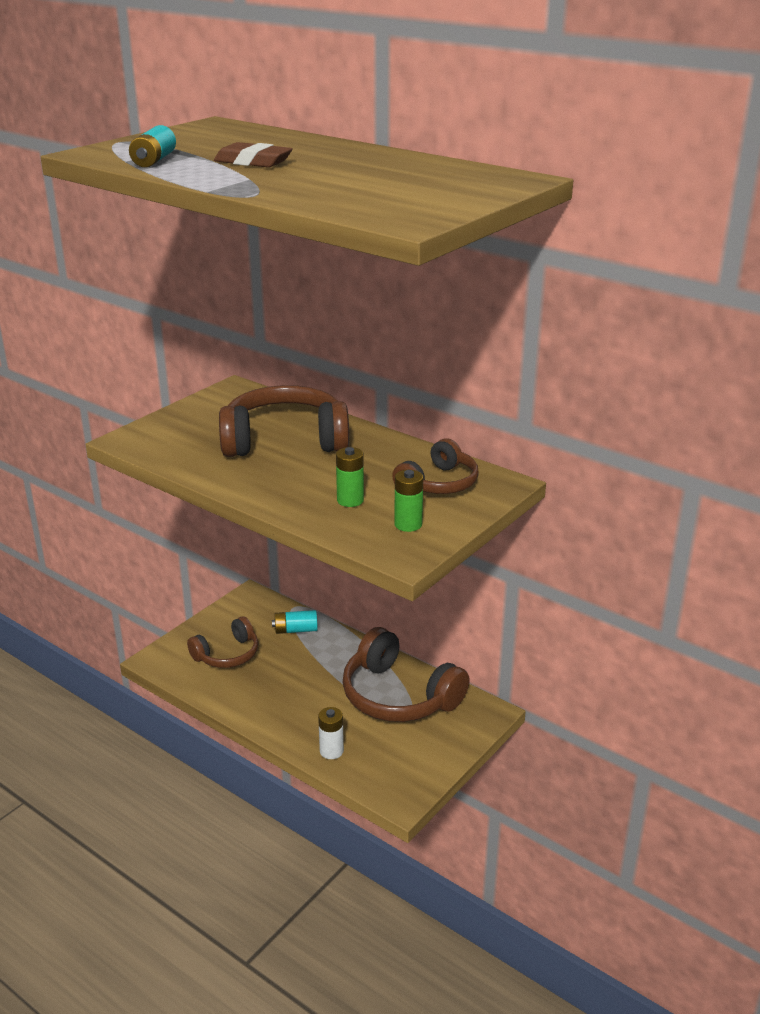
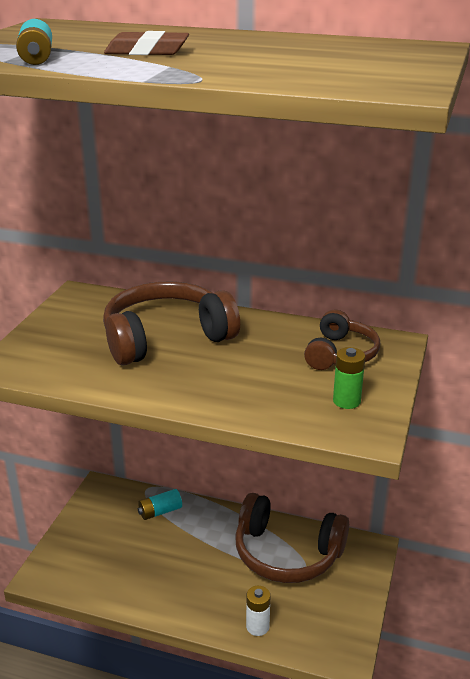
camera: 20 degrees left, 0 degrees up
(227, 654) = (108, 553): brown headphones -> none
(350, 500) = (274, 387): green battery -> none

